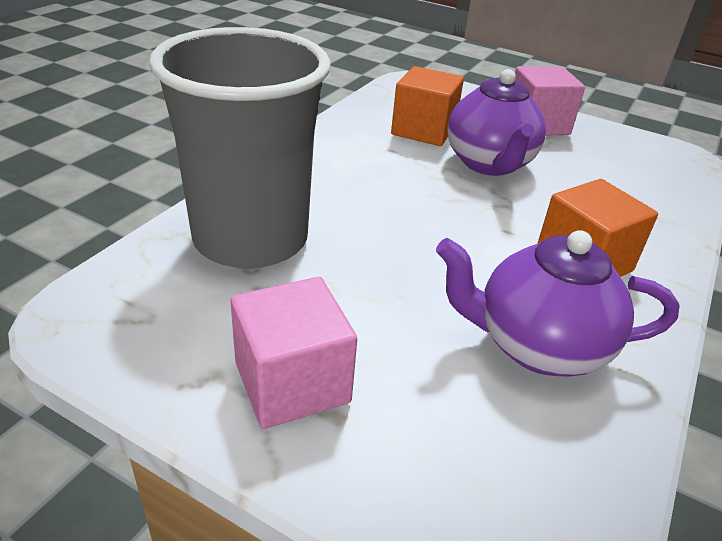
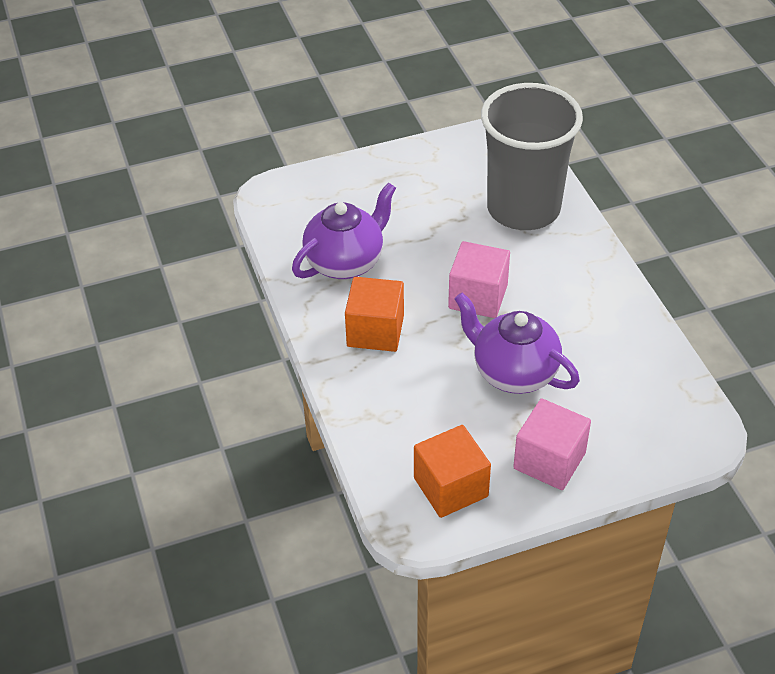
camera: 135 degrees right, 10 degrees up
(292, 382) = (408, 176): pink cube -> pink cube (478, 297)
(423, 130) = (596, 369): orange cube -> orange cube (451, 487)

